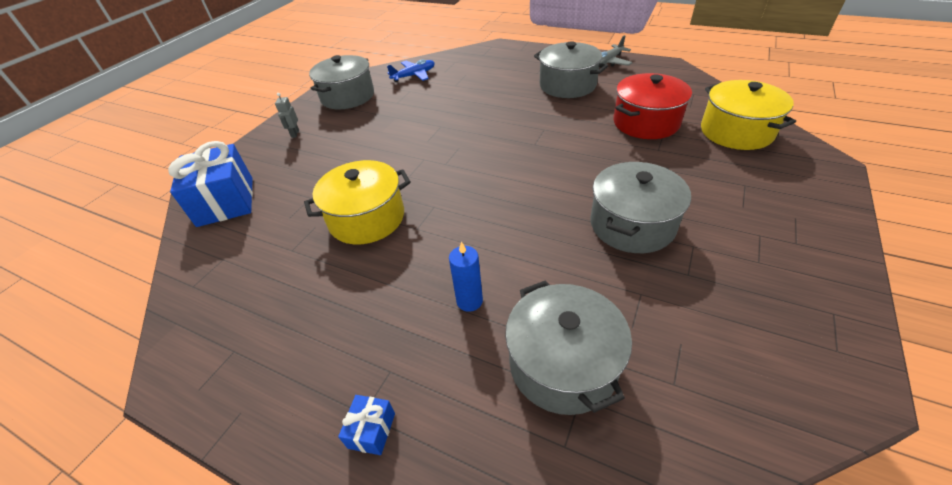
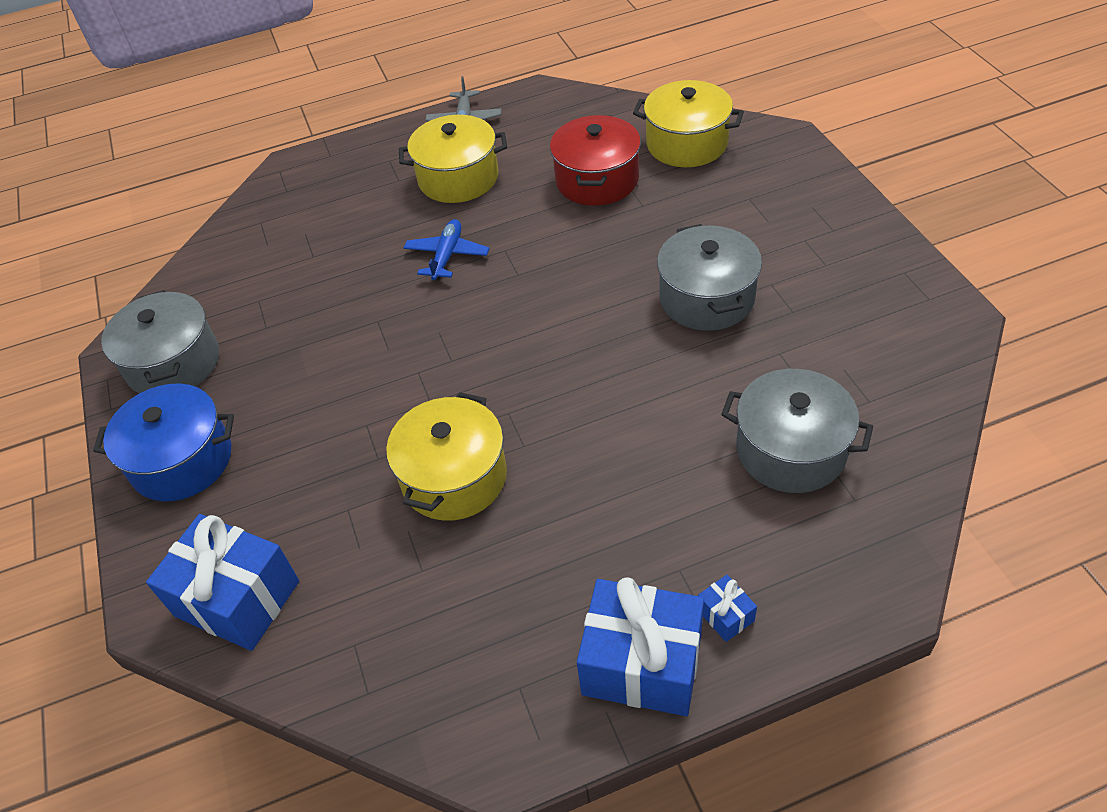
camera: 45 degrees left, 5 degrees up
(293, 406) = (642, 663): none -> blue gift
(295, 134) = (182, 460): grey robot -> blue pot
(414, 76) = (229, 275): blue plane -> blue plane (447, 256)
(469, 301) = (664, 465): blue candle -> none
(567, 85) = (458, 178): grey pot -> yellow pot

